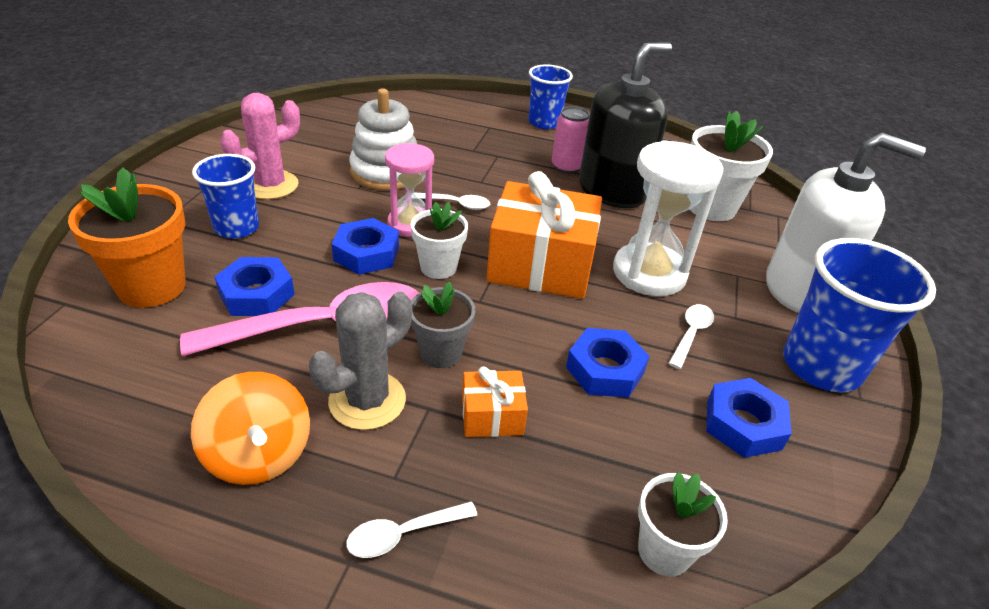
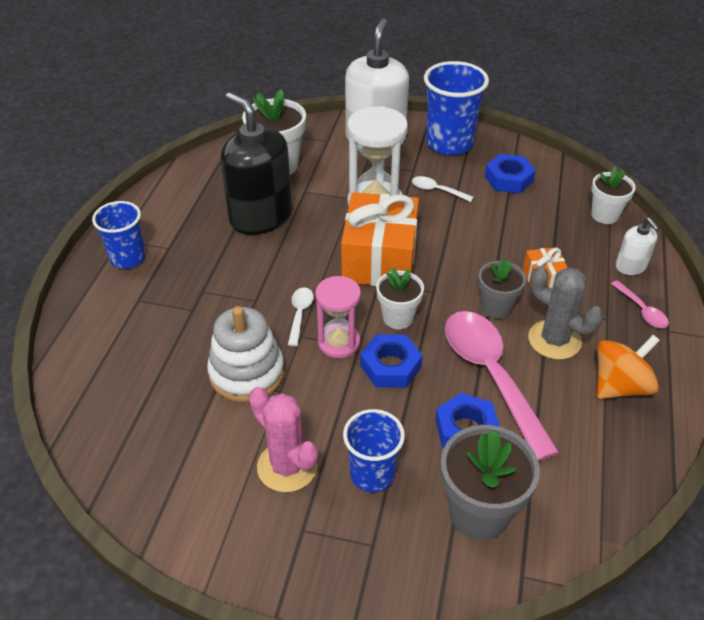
camera: 90 degrees left, 5 degrees up
(152, 286) = (479, 512): orange flower pot -> grey flower pot
(403, 534) = (641, 310): white spoon -> pink spoon
(516, 552) = (631, 266): none -> white soap dispenser
(566, 167) = (221, 243): pink can -> none
(605, 370) = (484, 230): blue nut -> none

